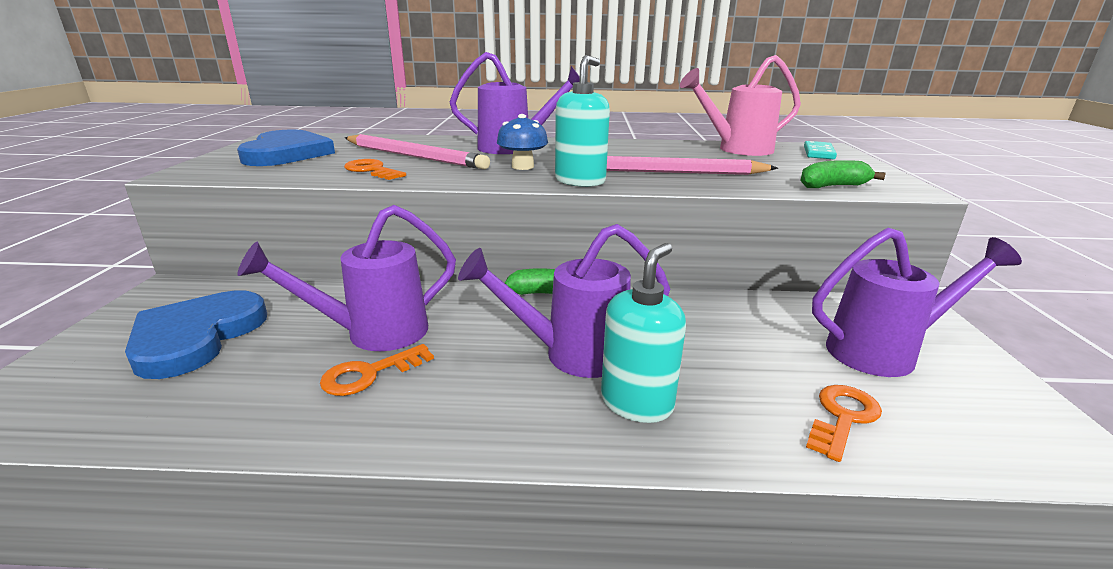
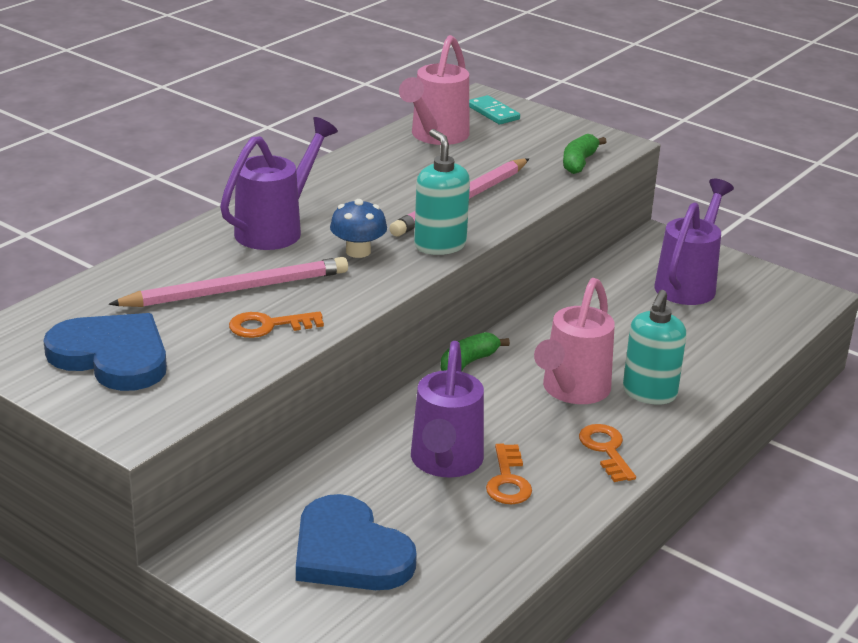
camera: 55 degrees left, 5 degrees up
(571, 355) = (571, 391): purple watering can -> pink watering can
(637, 403) = (649, 393): turquoise soap dispenser -> turquoise soap dispenser turned 135 degrees counterclockwise
(842, 417) = (727, 337): orange key -> orange key (606, 450)

